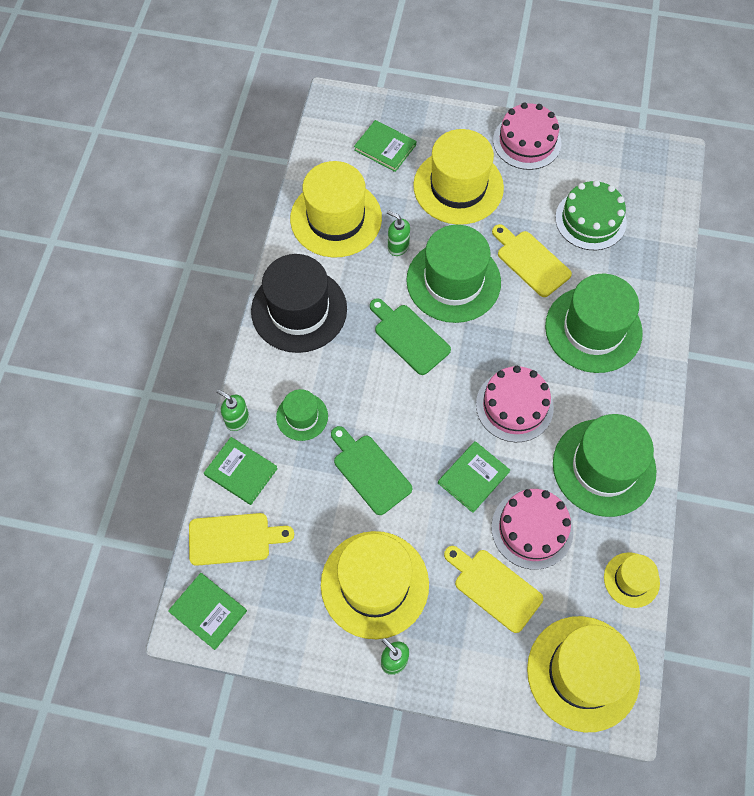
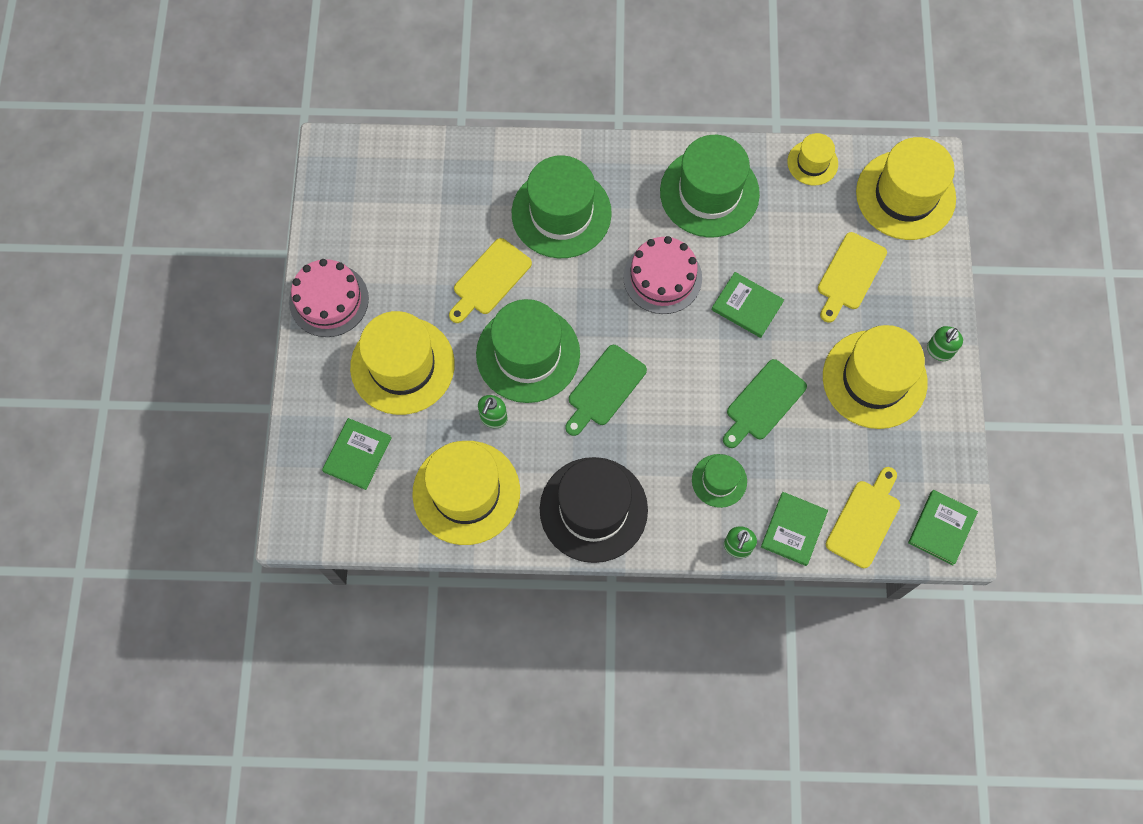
camera: 100 degrees left, 5 degrees up
(234, 539) = (864, 520): yellow cutting board -> yellow cutting board turned 45 degrees clockwise
(532, 529) = (785, 249): pink cake -> none
(590, 220) = (427, 226): green cake -> none

